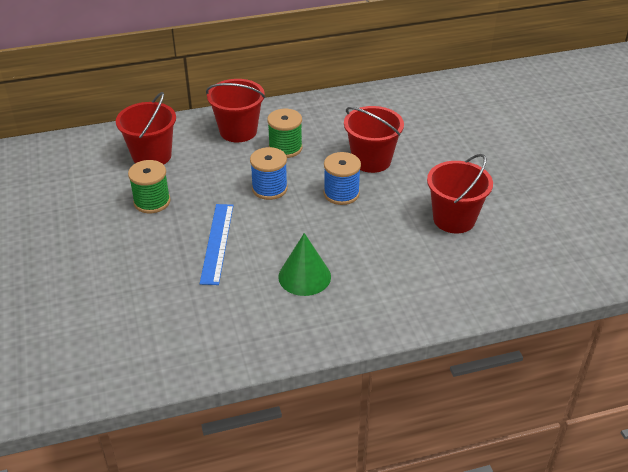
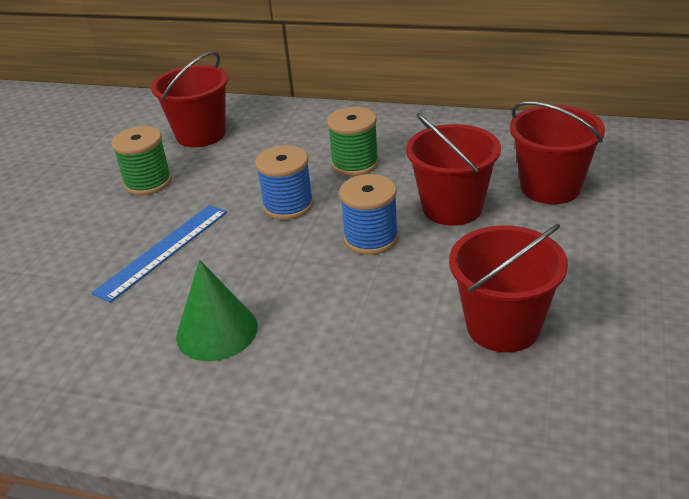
camera: 35 degrees right, 5 degrees down
(238, 131) = (319, 131): red bucket -> red bucket (550, 187)

